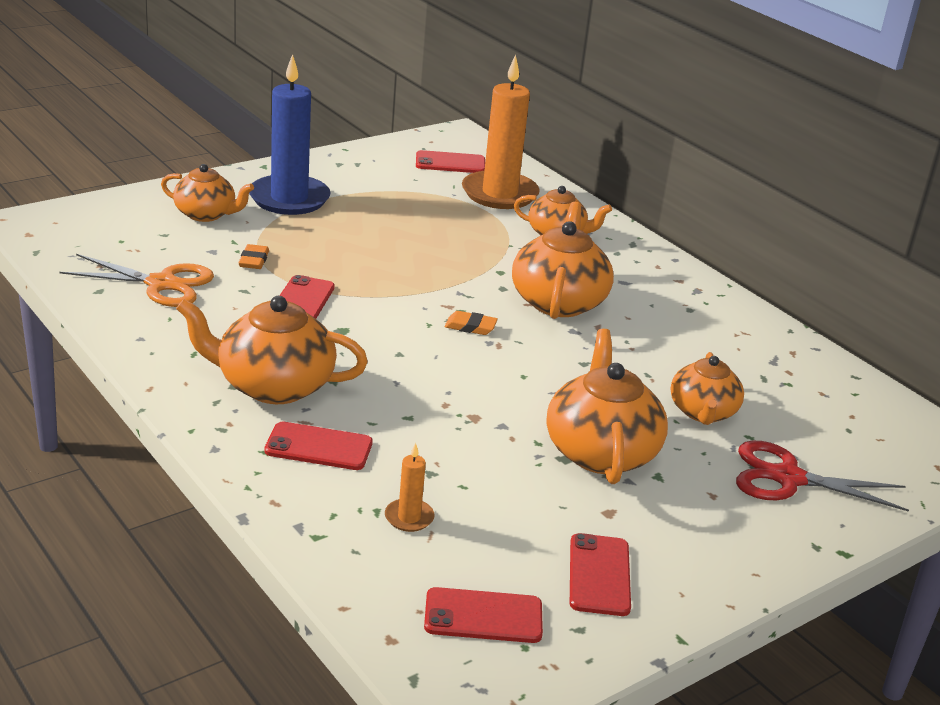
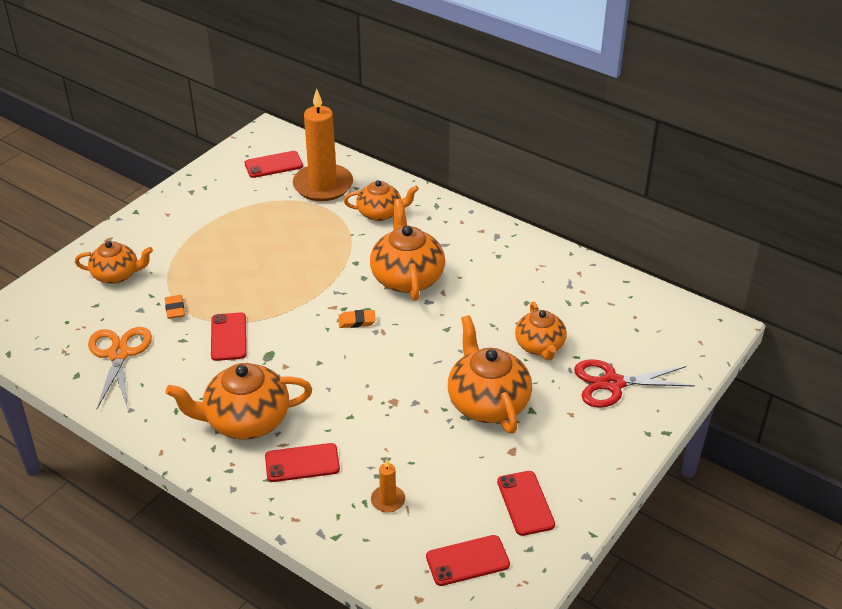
camera: 15 degrees left, 10 degrees up
(161, 284) = (119, 354): orange scissors -> orange scissors turned 90 degrees counterclockwise
(289, 199) = (171, 239): blue candle -> none

